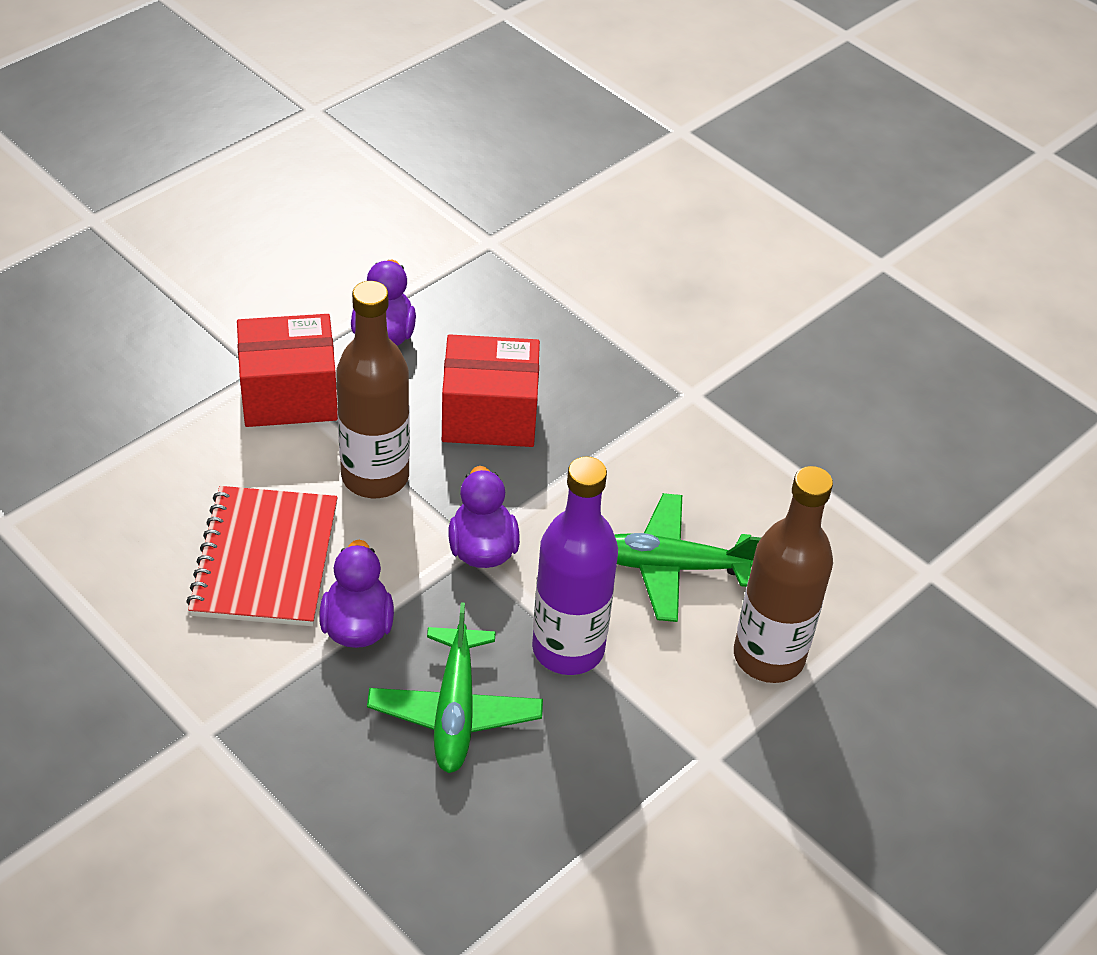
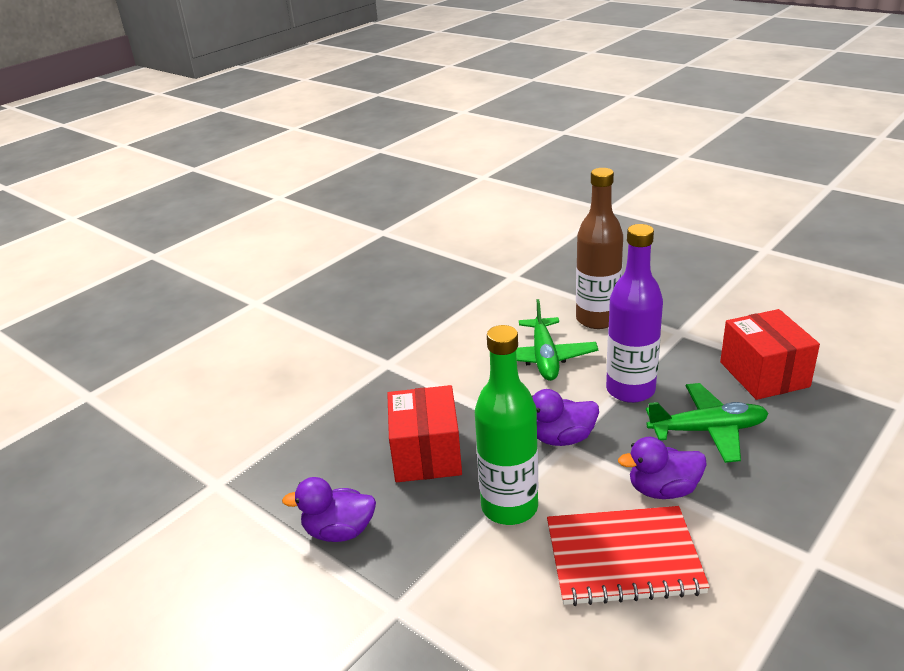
camera: 90 degrees left, 15 degrees down
(289, 395) = (425, 583): red box -> red box (764, 374)
(375, 476) = (509, 507): brown bottle -> green bottle

